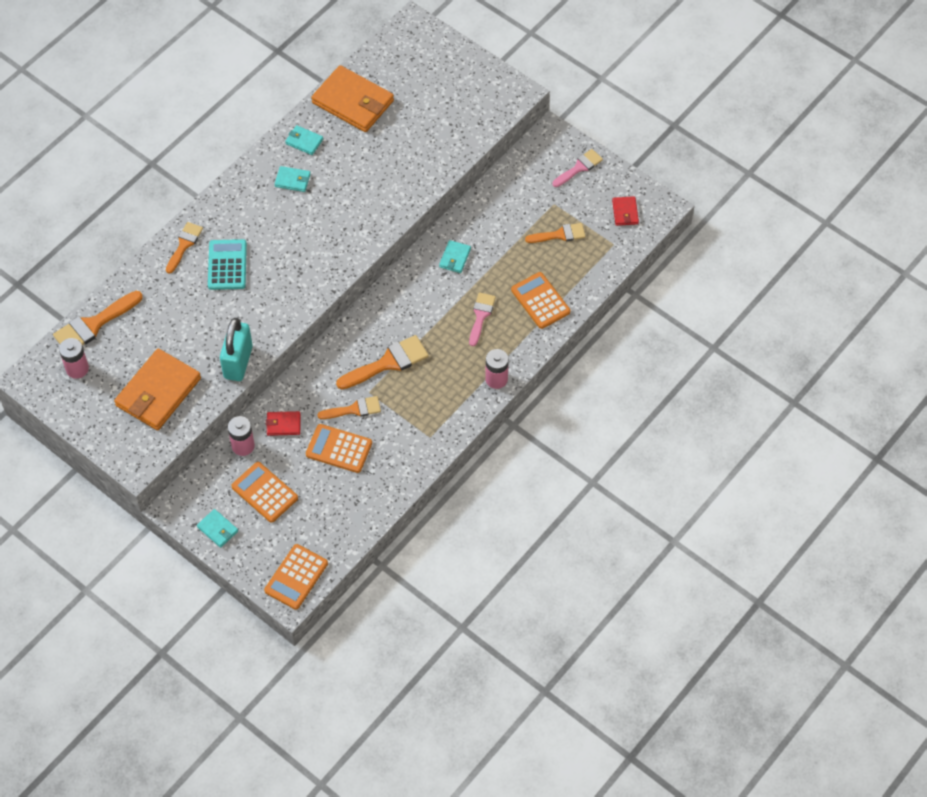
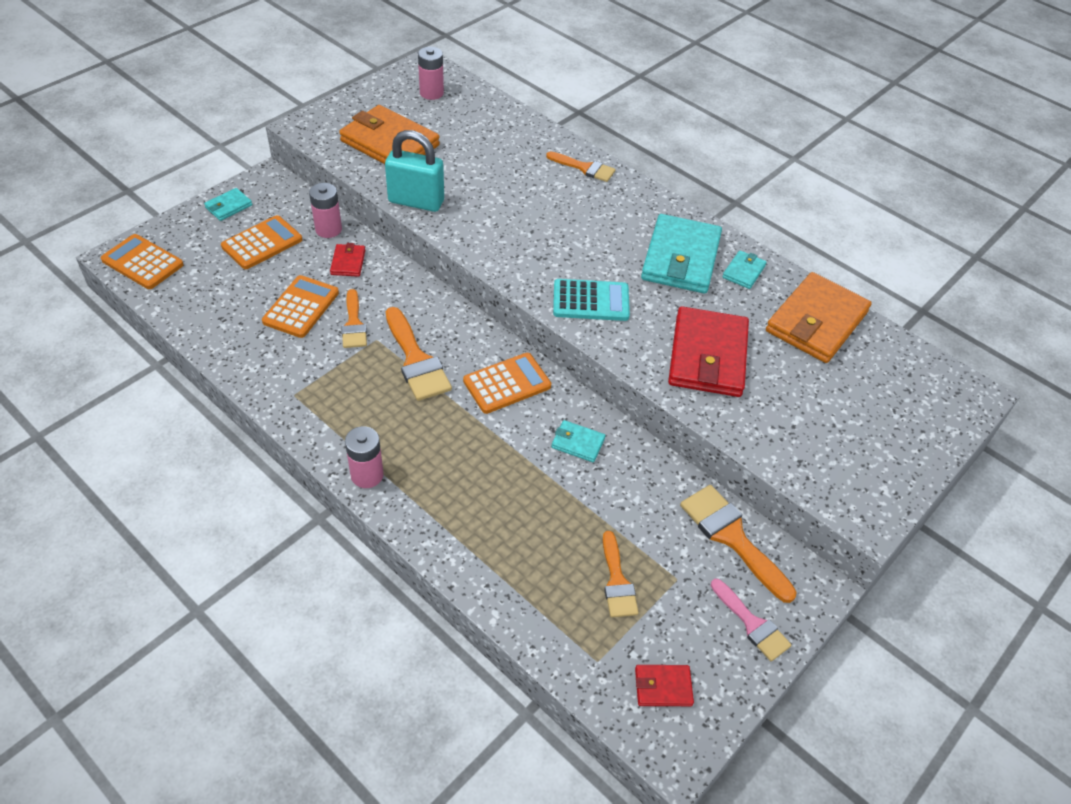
camera: 90 degrees right, 10 degrees down
(94, 324) = (485, 104): orange brush -> orange brush (732, 537)
(227, 265) = (554, 199): turquoise calculator -> turquoise calculator (591, 301)
(292, 180) = (680, 258): turquoise wallet -> turquoise wallet, size x2.18
(393, 168) = (707, 356): none -> red wallet
(481, 316) = (476, 465): pink brush -> none
(540, 301) = (494, 542): orange calculator -> orange calculator (507, 383)

